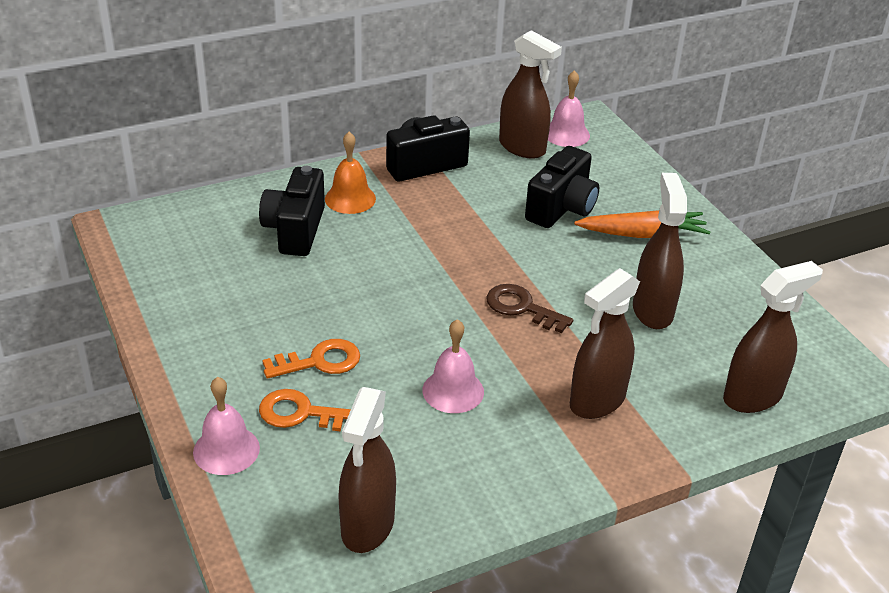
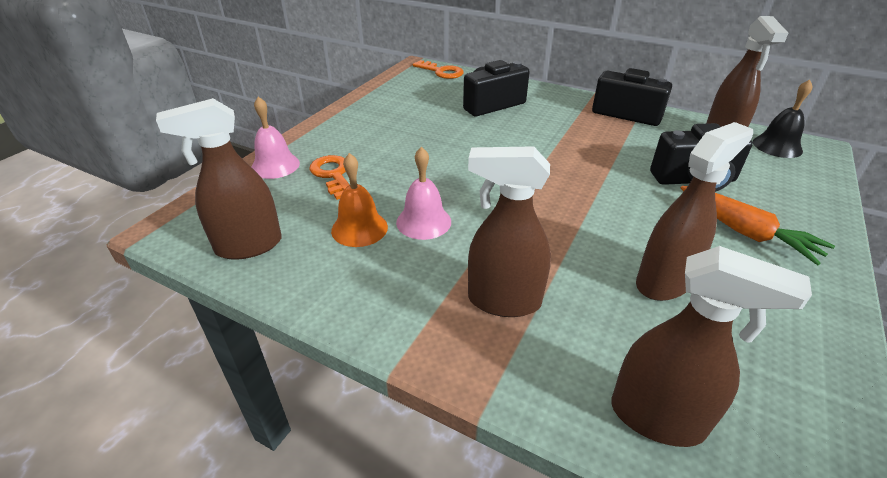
camera: 55 degrees right, 0 degrees up
(319, 361) = (387, 160): orange key -> orange key (441, 72)
(350, 198) = (549, 107): orange bell -> orange bell (359, 228)
(522, 308) = (555, 212): brown key -> none
(566, 134) = (777, 146): pink bell -> black bell

